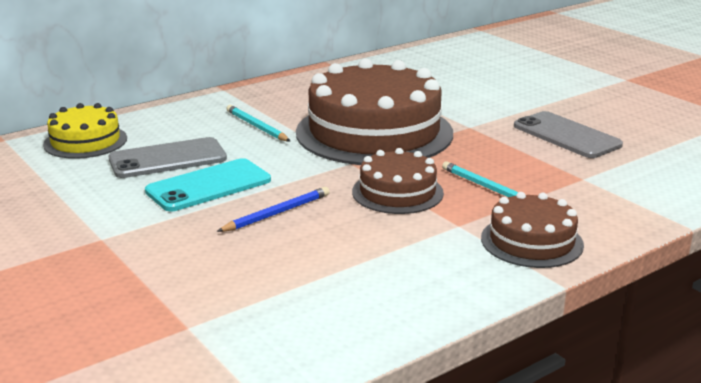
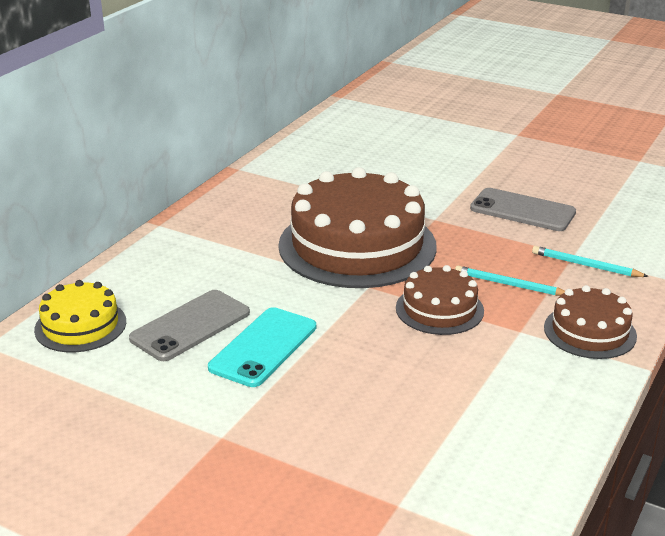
camera: 25 degrees left, 5 degrees up
(257, 127) = (240, 264): turquoise pencil -> turquoise pencil (586, 265)
(277, 213) = (357, 361): blue pencil -> none

